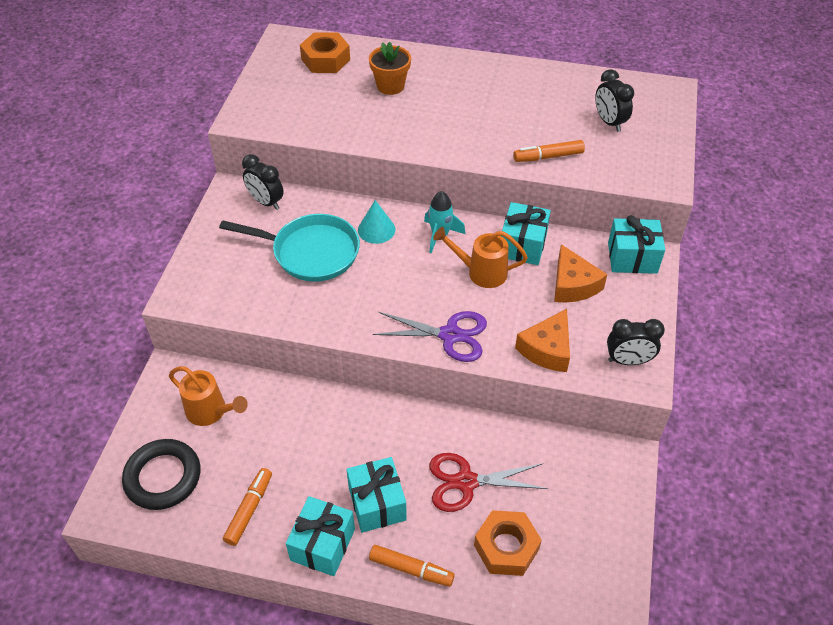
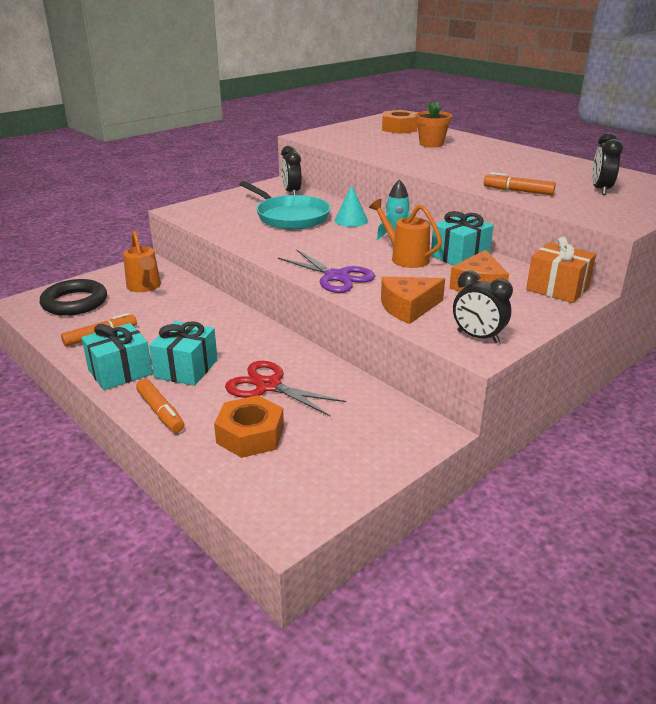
camera: 35 degrees right, 20 degrees down
(632, 257) = (557, 289): turquoise gift -> orange gift

